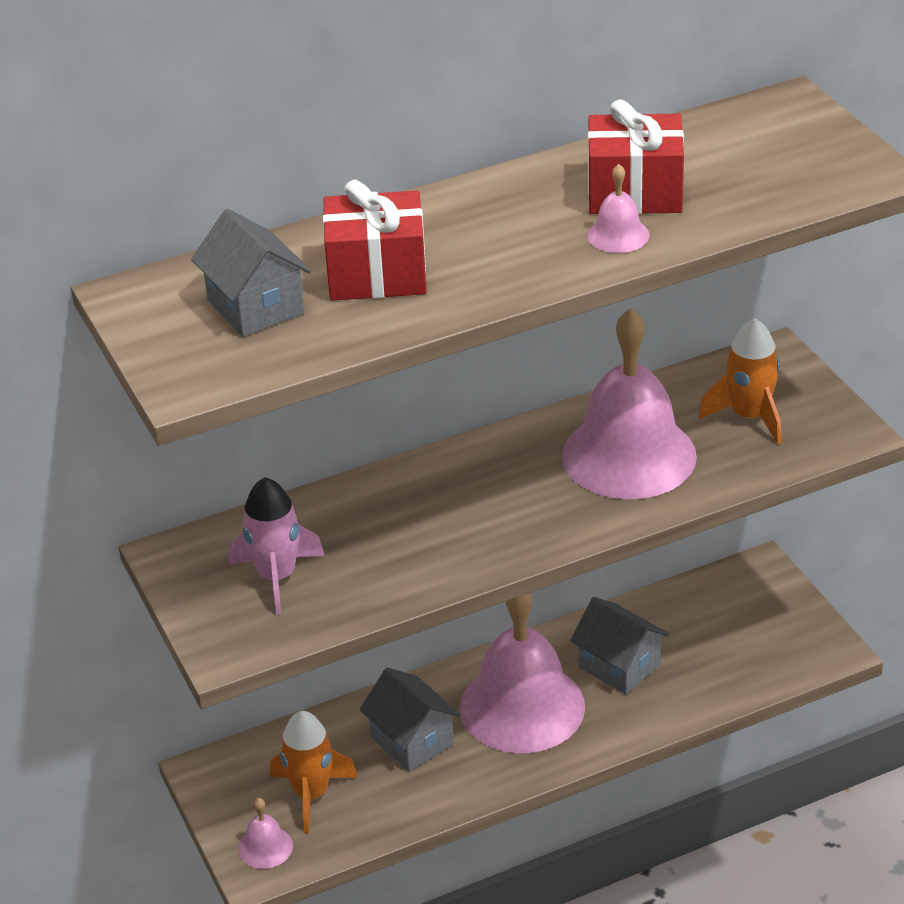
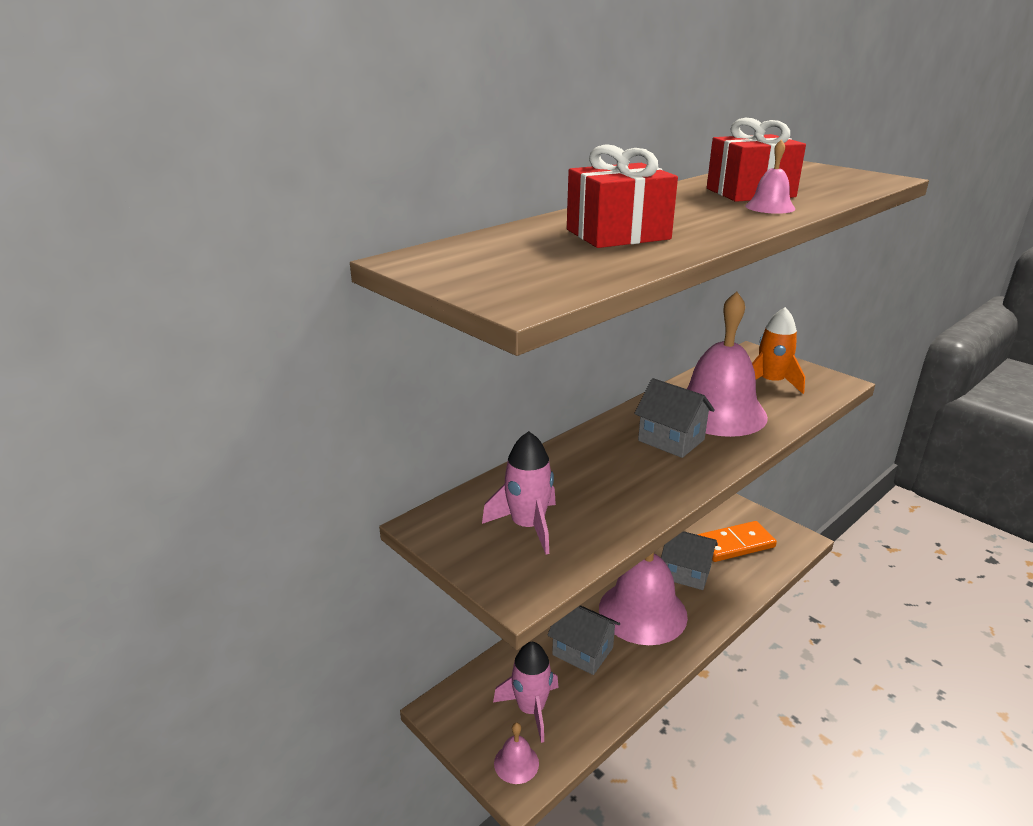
camera: 20 degrees left, 10 degrees down
(255, 306) = (535, 256): grey house -> grey house (671, 440)
(311, 794) = (531, 709): orange rocket -> pink rocket
(722, 638) = (735, 544): none -> orange domino

